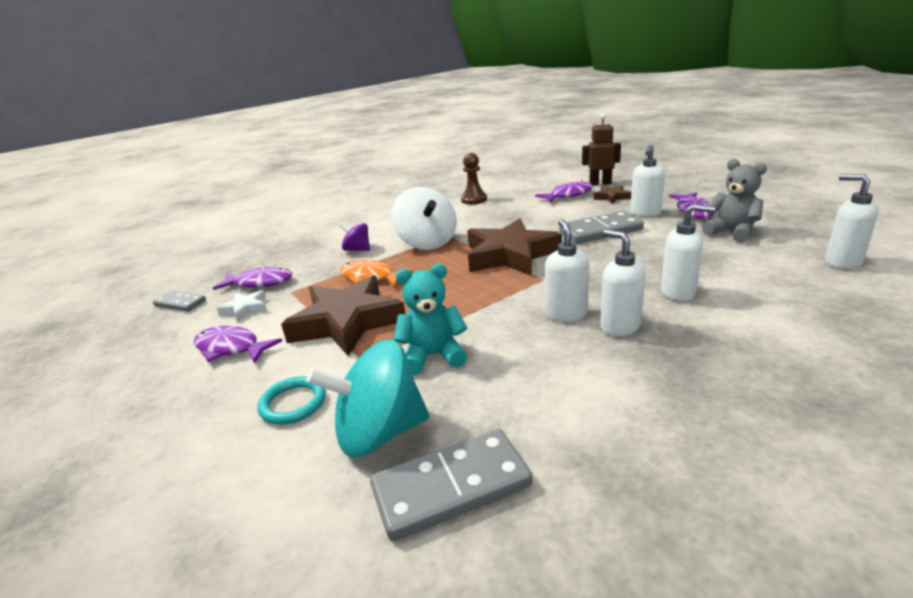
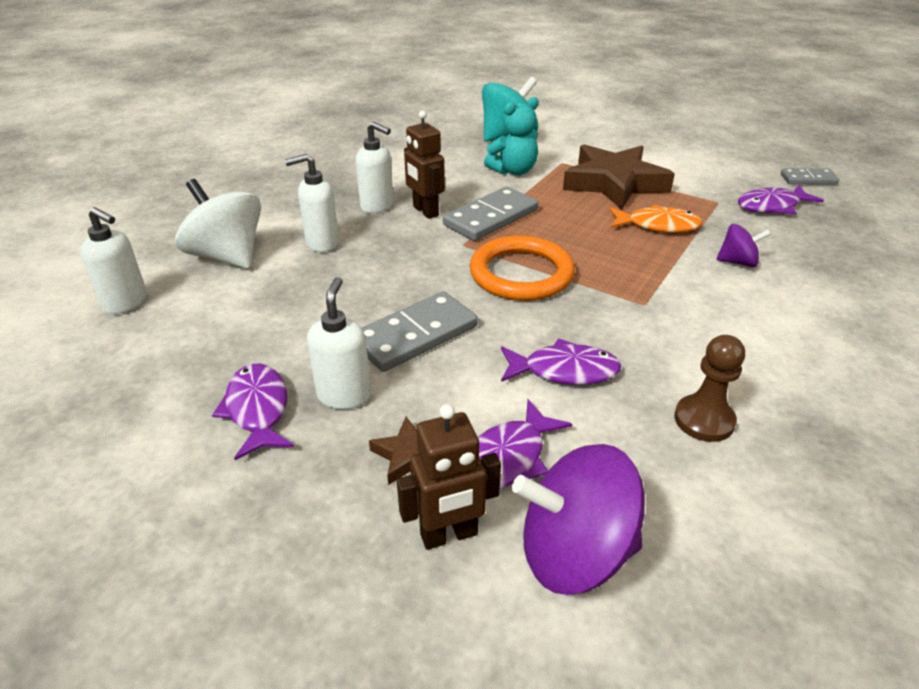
camera: 155 degrees right, 10 degrees up
(231, 348) = (678, 157): purple fish -> purple fish (564, 371)
(245, 309) = (730, 182): white star -> none
(293, 403) = (577, 139): turquoise ring -> none
(427, 242) = (656, 285): white spinning top -> white spinning top (227, 256)
(451, 487) = (452, 127): grey domino -> grey domino (490, 218)
(510, 255) = (521, 274): brown star -> orange ring
(556, 180) = (574, 553): none -> purple spinning top
(566, 314) = (425, 211): white soap dispenser -> brown robot
(732, 232) = (223, 349): grey teddy bear -> none

